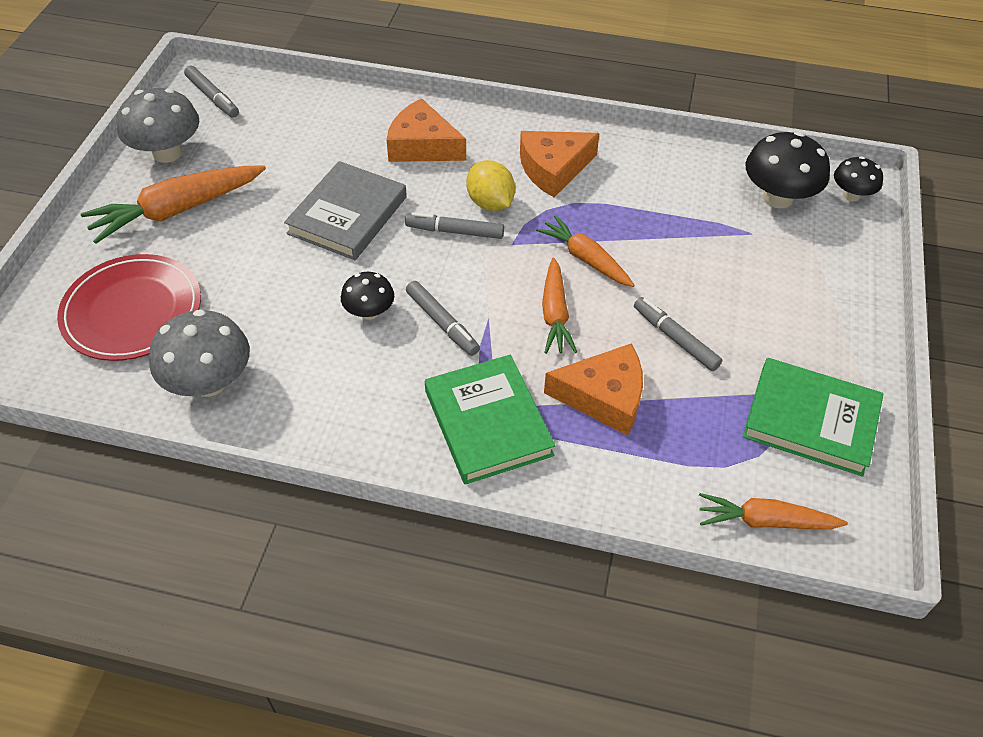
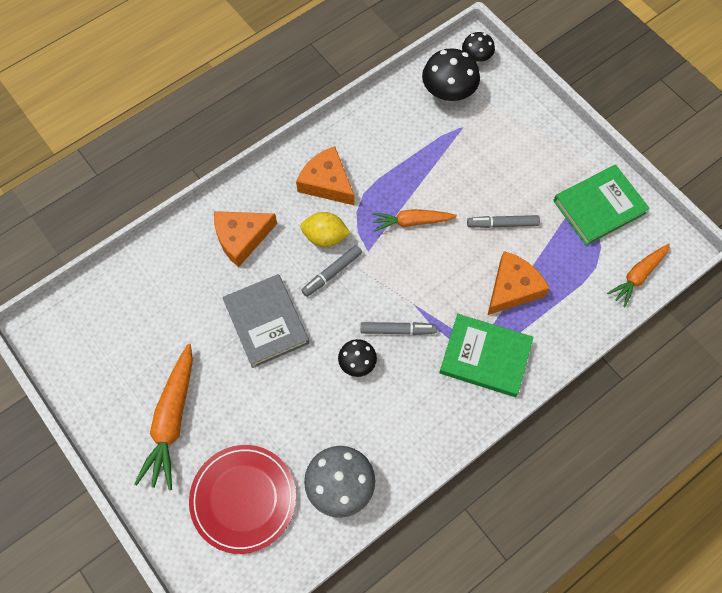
camera: 50 degrees left, 15 degrees up
(167, 153) = (107, 394): grey mushroom -> none
(213, 97) = (73, 331): grey marker -> none
(553, 169) = (327, 183): orange cheese -> orange cheese turned 120 degrees clockwise
(555, 314) = (438, 268): orange carrot -> none

